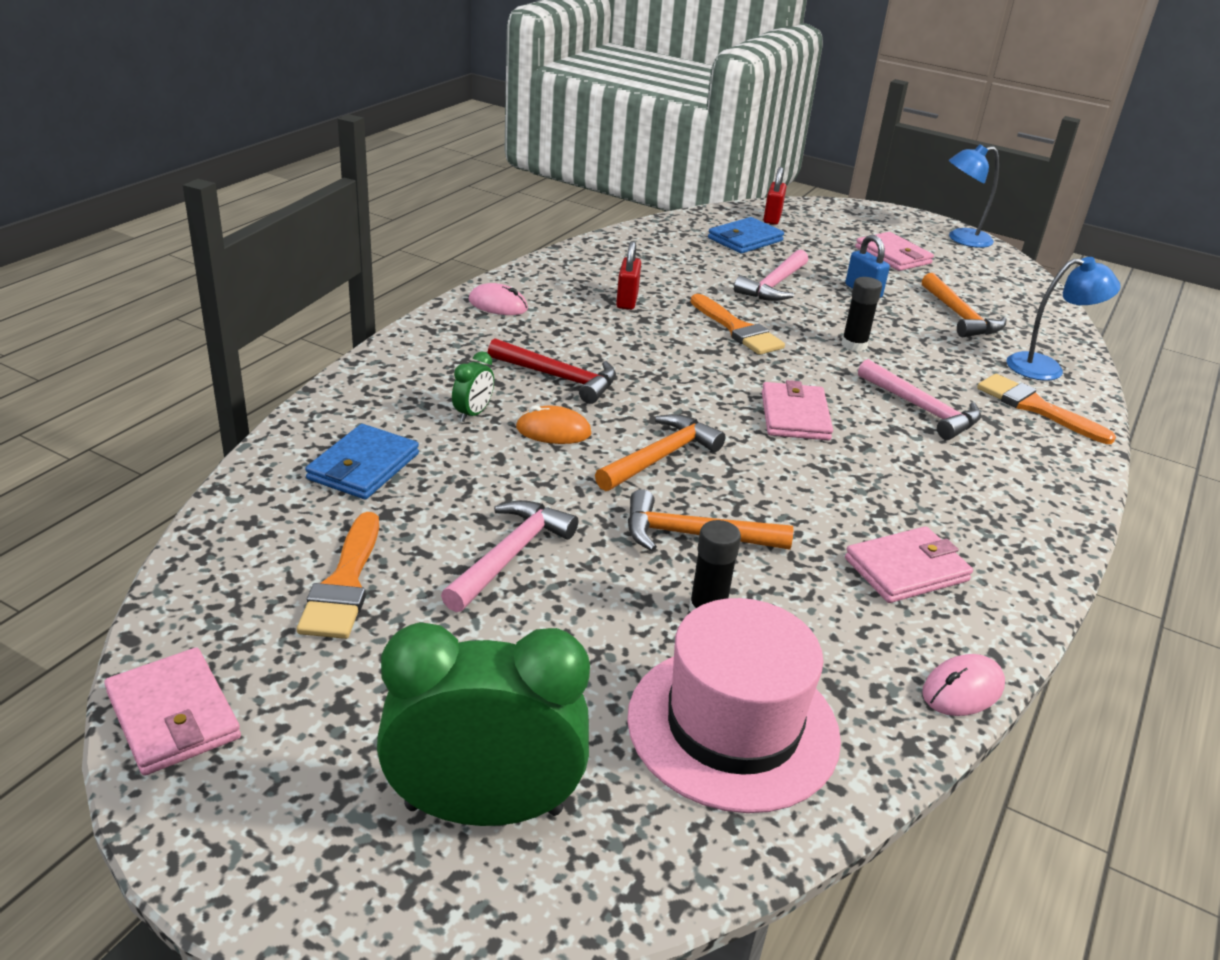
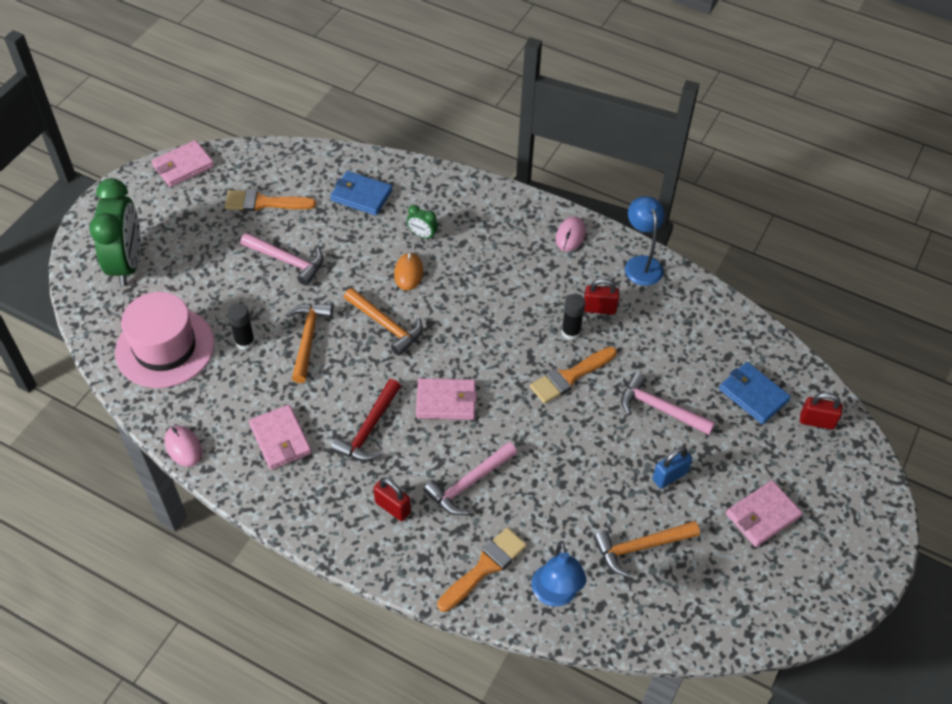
camera: 90 degrees right, 20 degrees up
(558, 377) = (473, 273): red hammer -> red hammer (369, 429)
(854, 345) = (563, 453): black glue stick -> black glue stick (570, 332)
(961, 239) = (834, 592): blue lamp -> blue lamp (641, 264)
(984, 469) = (392, 507): none -> red padlock

